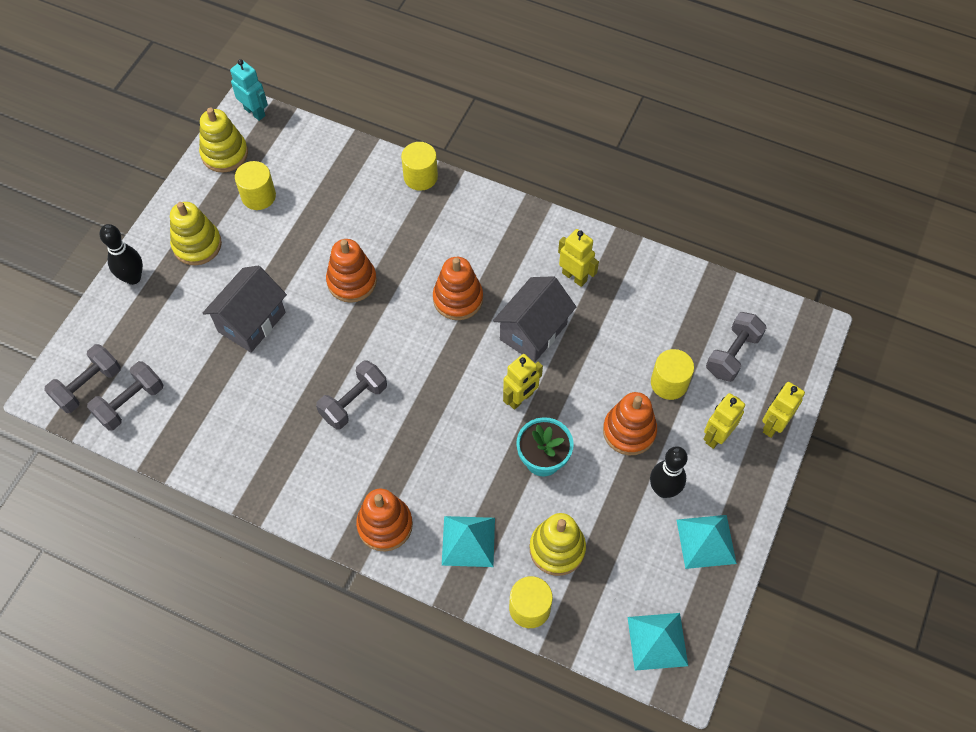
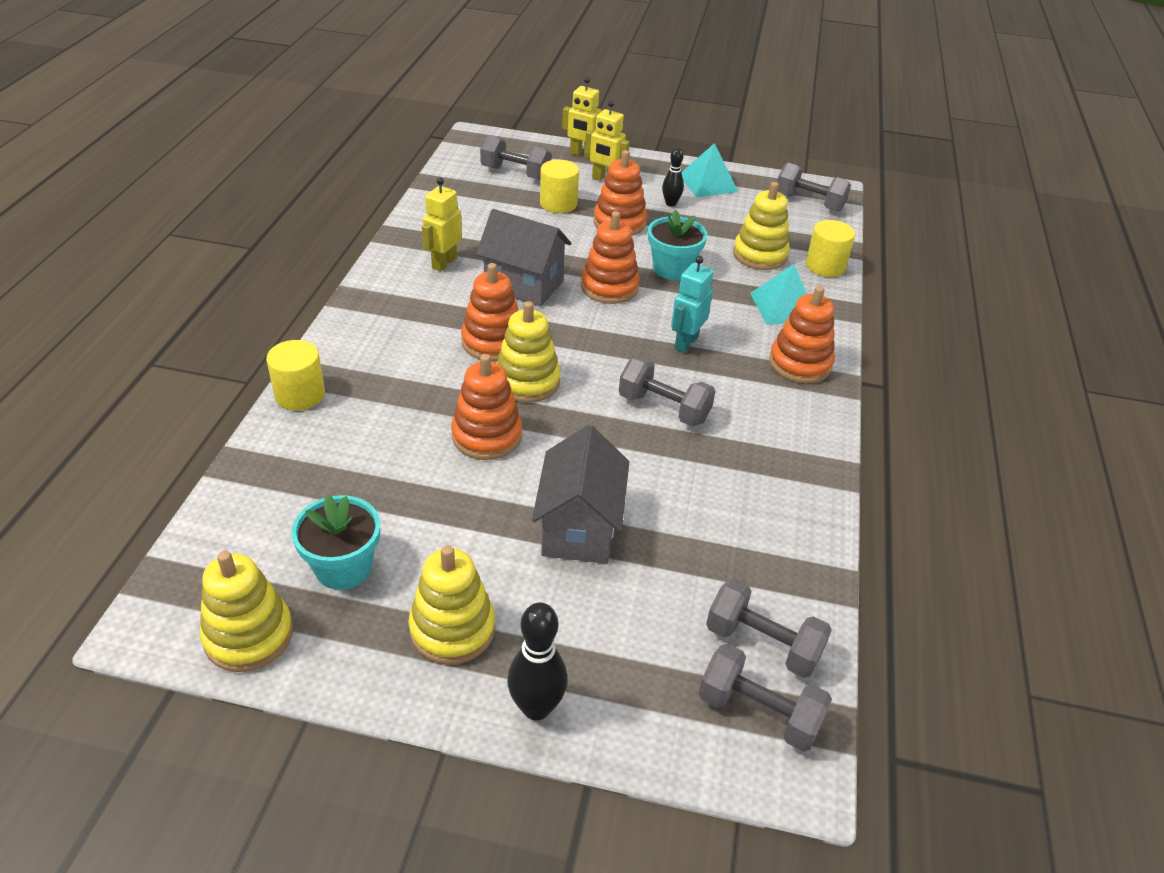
camera: 105 degrees left, 20 degrees down
(252, 322) = (579, 528): grey house -> grey house turned 75 degrees clockwise
(255, 112) = (149, 612): turquoise robot -> turquoise robot (685, 343)
(258, 196) = (343, 567): yellow cylinder -> turquoise flower pot
(405, 315) = (527, 381): none -> yellow stacking toy
(520, 398) = (609, 287): yellow robot -> orange stacking toy
(657, 641) = (809, 202): turquoise pyramid -> grey dumbbell
(663, 489) = (670, 203): black bowling pin -> black bowling pin, size x0.65

